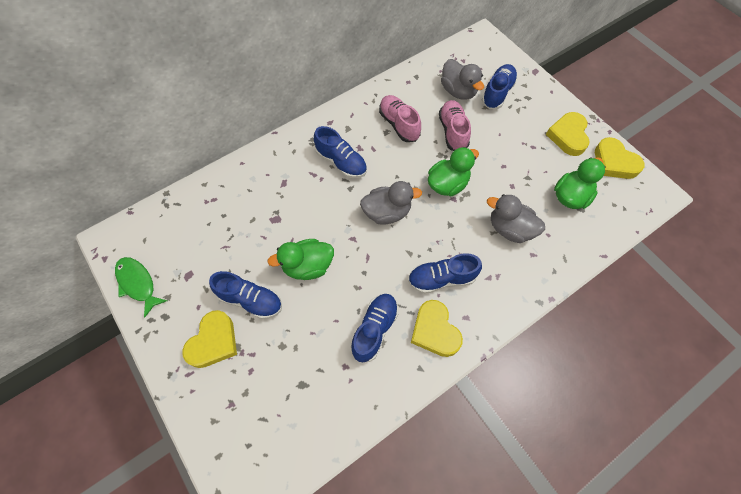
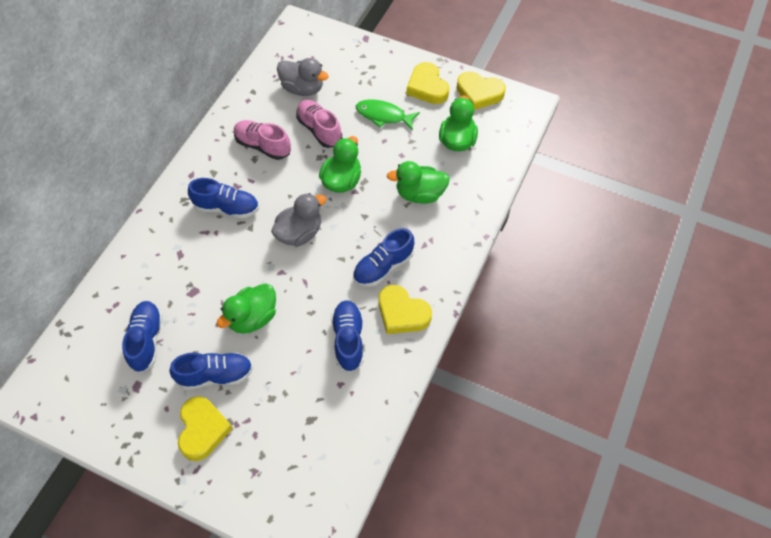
camera: 30 degrees left, 5 degrees down
(138, 283) = (88, 420): green fish -> green fish (383, 115)
(497, 93) = (341, 74): blue shoe -> blue shoe (146, 340)
(510, 229) = (420, 194): grey duck -> green duck

